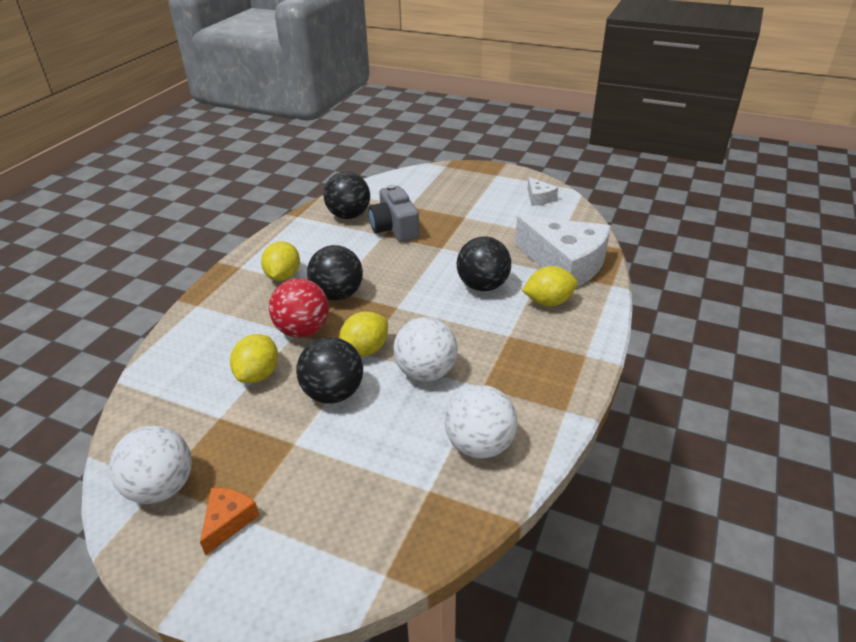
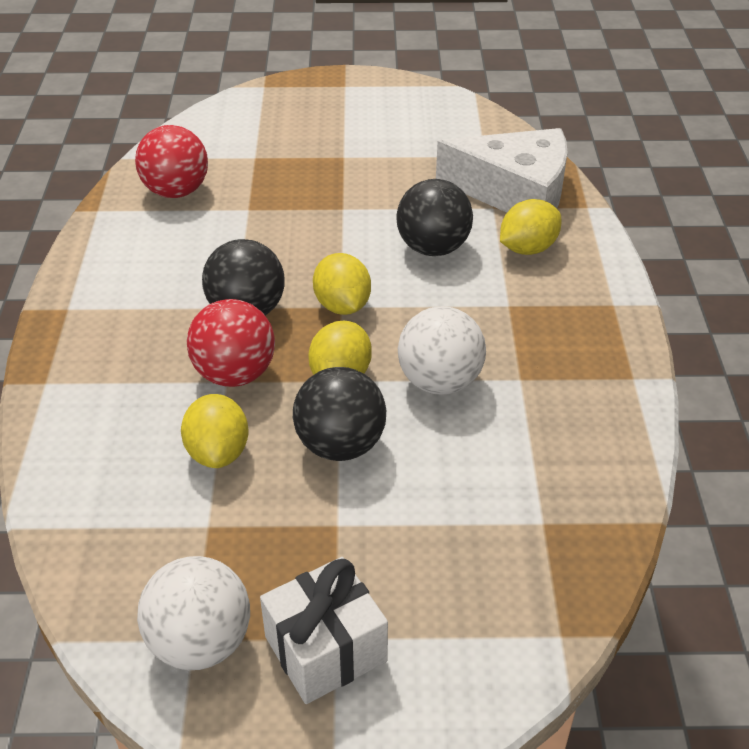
camera: 25 degrees left, 5 degrees up
(228, 521) = (325, 649): orange cheese -> white gift
(283, 276) = (146, 305): yellow lemon -> yellow lemon (342, 306)
(349, 215) = (176, 191): black ball -> red ball
(394, 228) = (257, 195): grey camera -> none
(479, 445) = (565, 450): white ball -> none
(539, 198) = (424, 108): white cheese -> none

